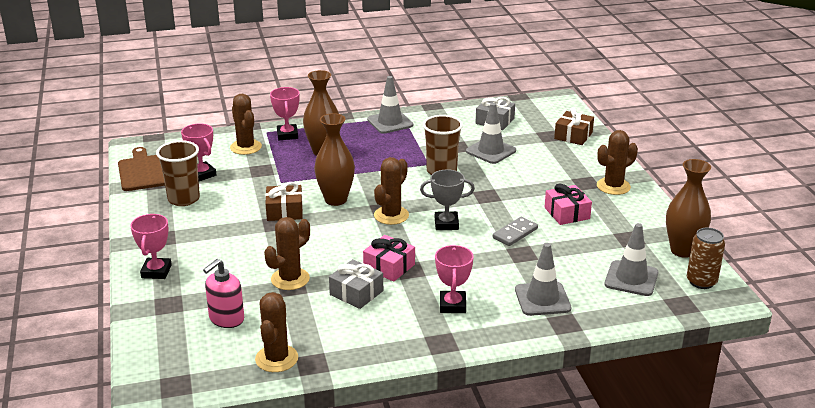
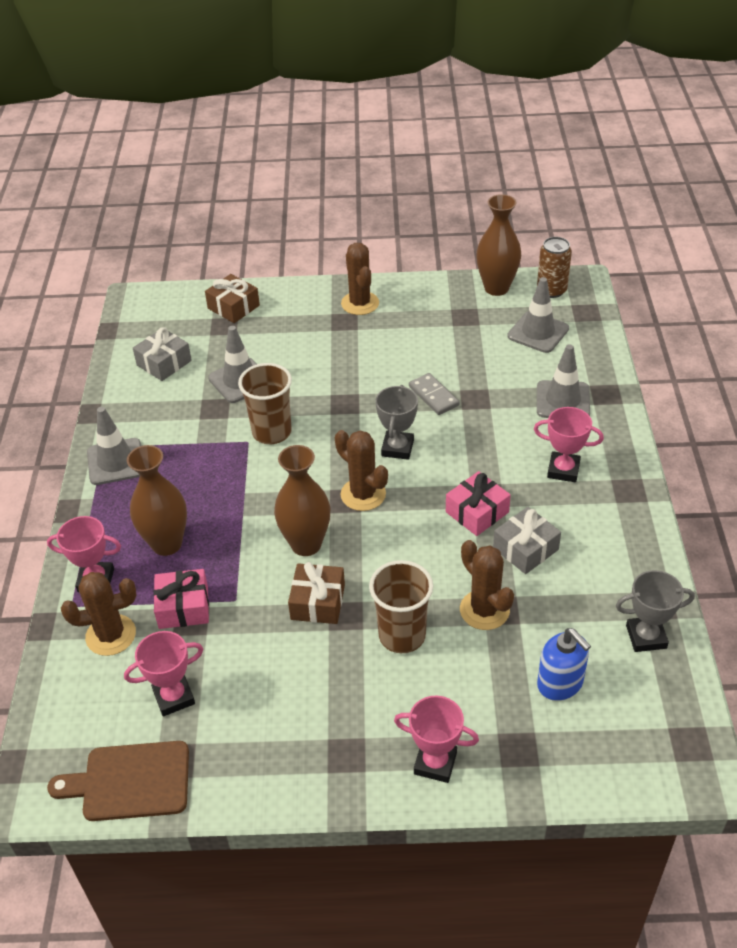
camera: 75 degrees left, 15 degrees up
(183, 199) = (242, 724): brown cup -> brown cup (402, 635)
(226, 319) = (560, 683): pink soap dispenser -> blue soap dispenser
(276, 359) = (646, 637): brown cactus -> grey trophy
(567, 213) = (404, 349): pink gift -> pink gift (183, 607)

